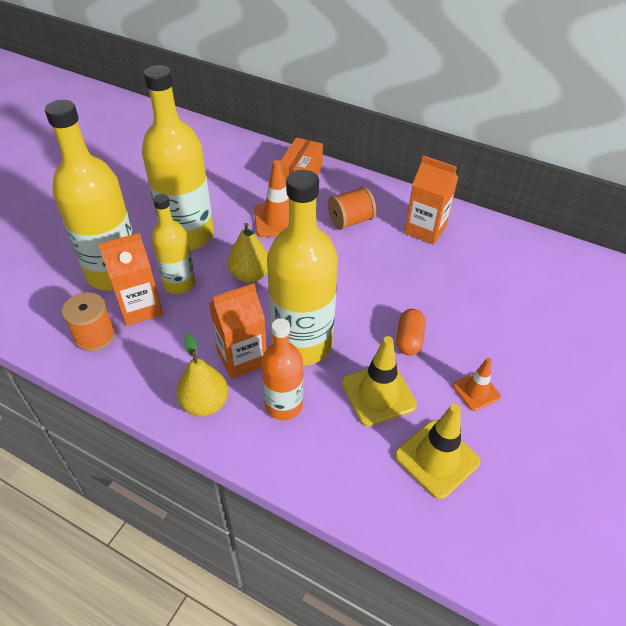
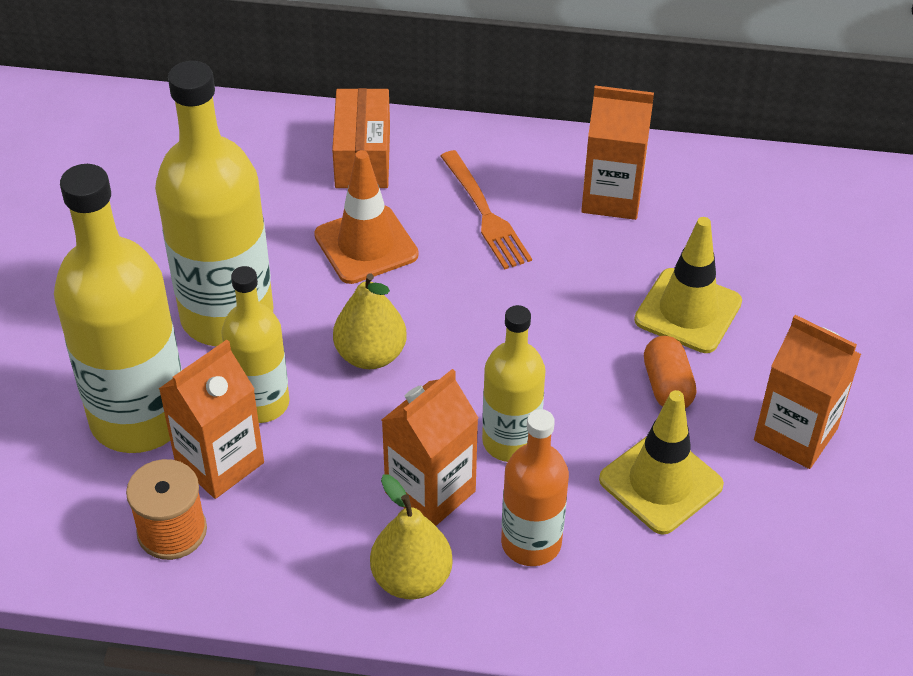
camera: 20 degrees left, 0 degrees up
(302, 343) = (511, 441): yellow bottle -> yellow bottle, size x0.58
(350, 221) = (485, 214): orange spool -> orange fork
(437, 459) = (782, 547): yellow traffic cone -> yellow traffic cone (688, 311)
(476, 391) = (795, 434): orange traffic cone -> orange carton

